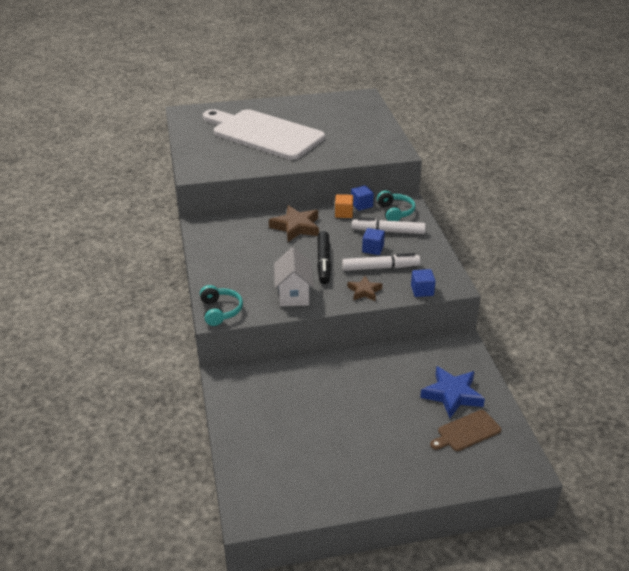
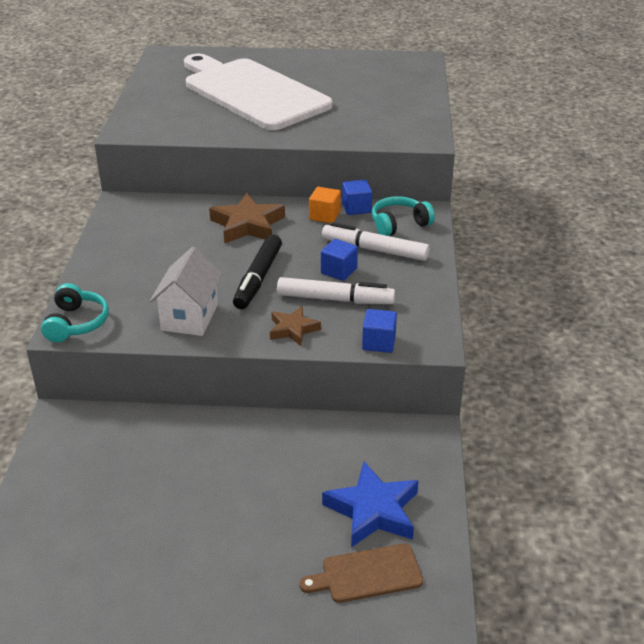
camera: 15 degrees right, 0 degrees up
(395, 212) = (399, 224): turquoise headphones -> turquoise headphones turned 120 degrees counterclockwise

